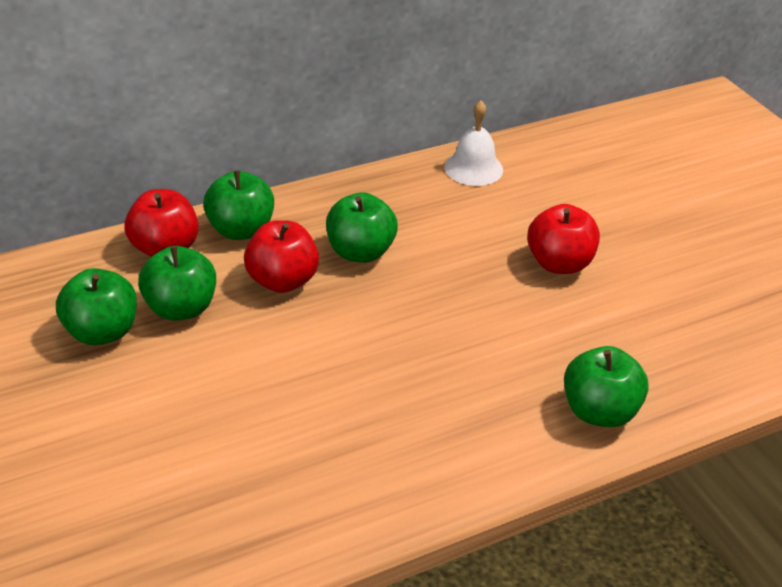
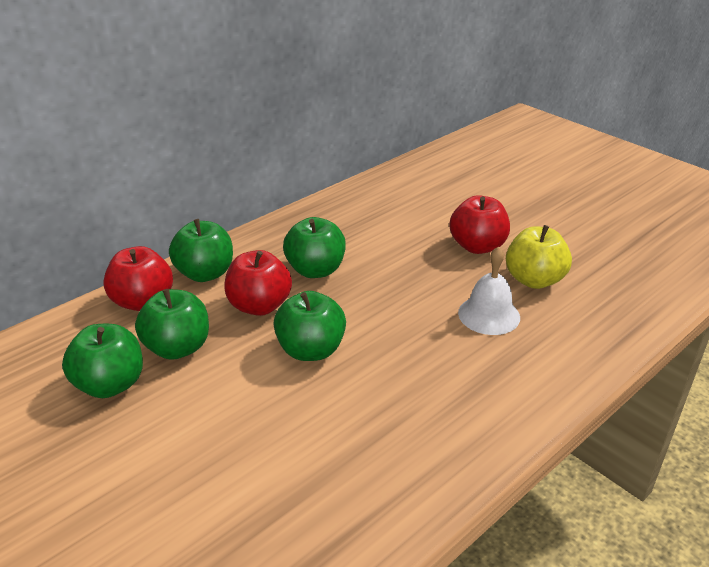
camera: 15 degrees left, 5 degrees down
(473, 168) = (375, 192): white bell -> white bell (489, 315)
(599, 411) = (571, 350): green apple -> green apple (311, 350)
(603, 320) = (534, 280): none -> yellow apple

